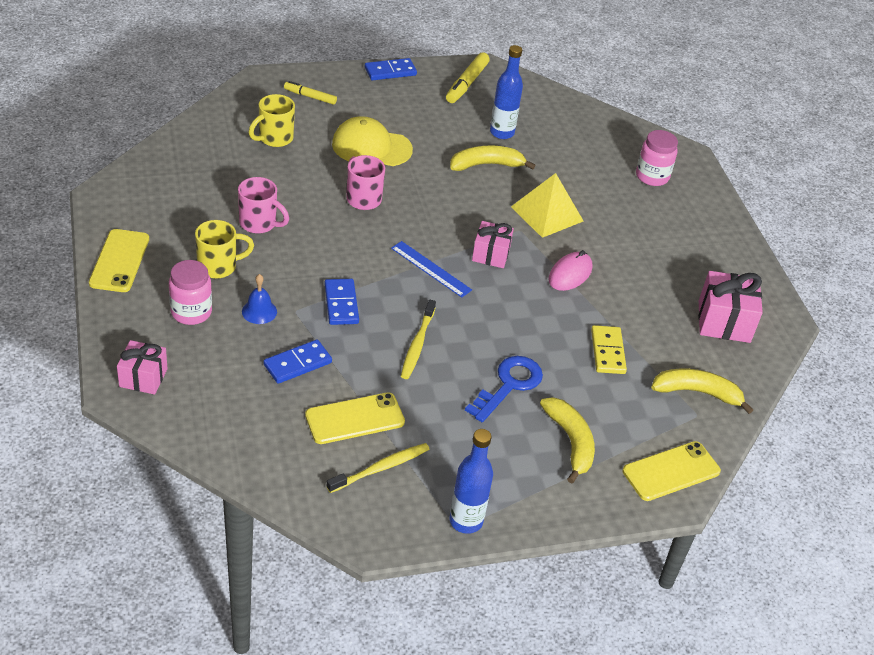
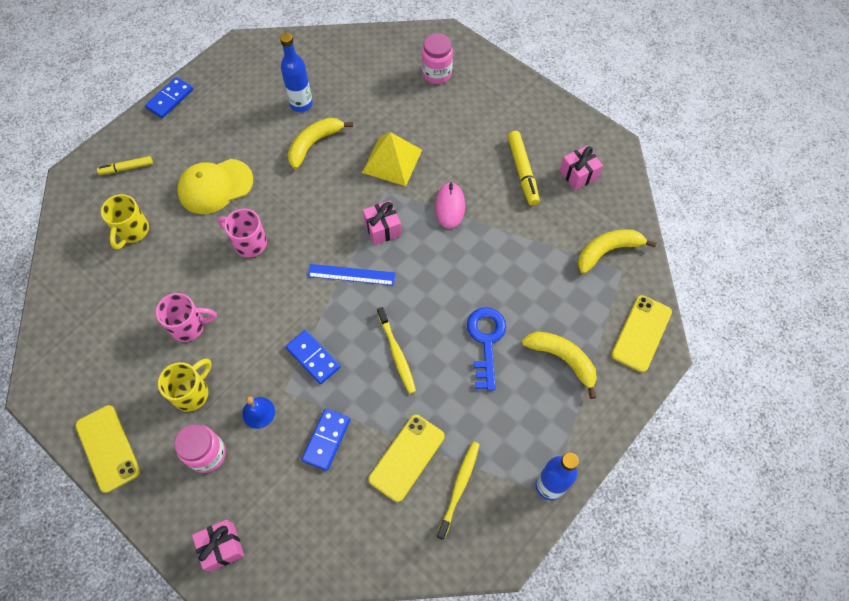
camera: 30 degrees left, 20 degrees up
(467, 83) = (238, 72): yellow marker -> yellow marker (522, 171)
(607, 352) = (526, 259): yellow domino -> none
(724, 321) = (578, 175): pink gift -> pink gift, size x0.66

